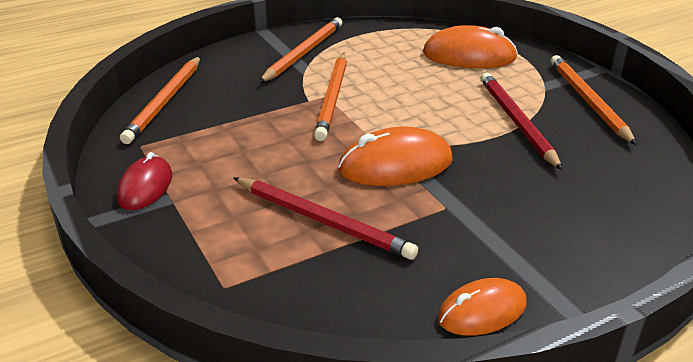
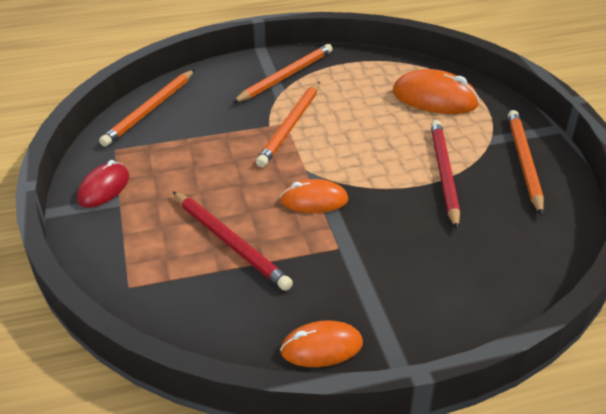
camera: 15 degrees right, 5 degrees up
(395, 165) = (314, 200): orange mouse -> orange mouse, size x0.65

